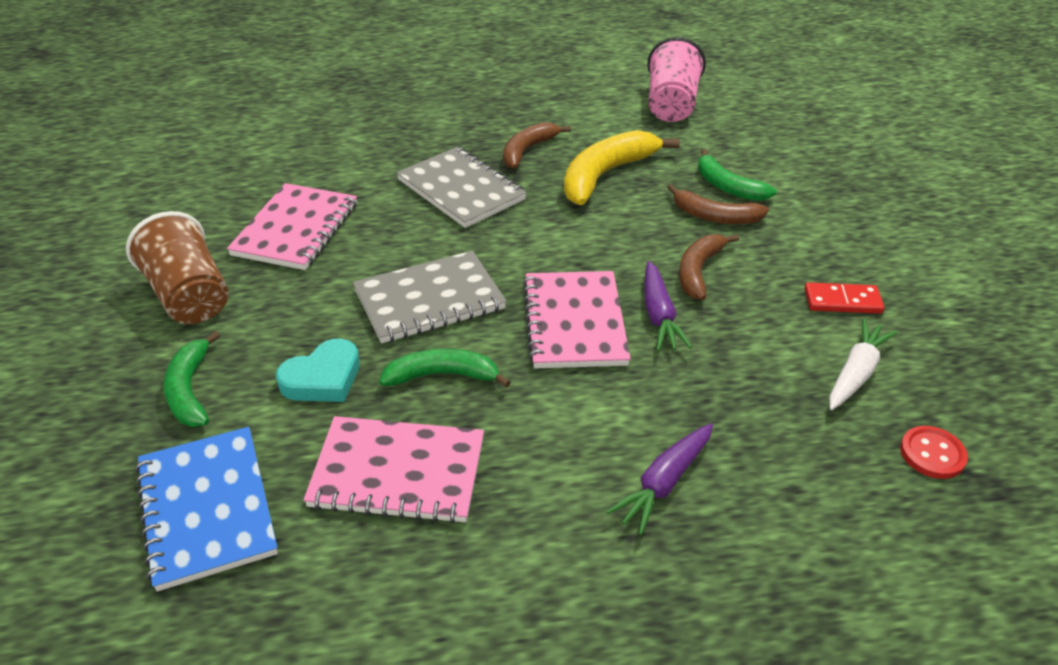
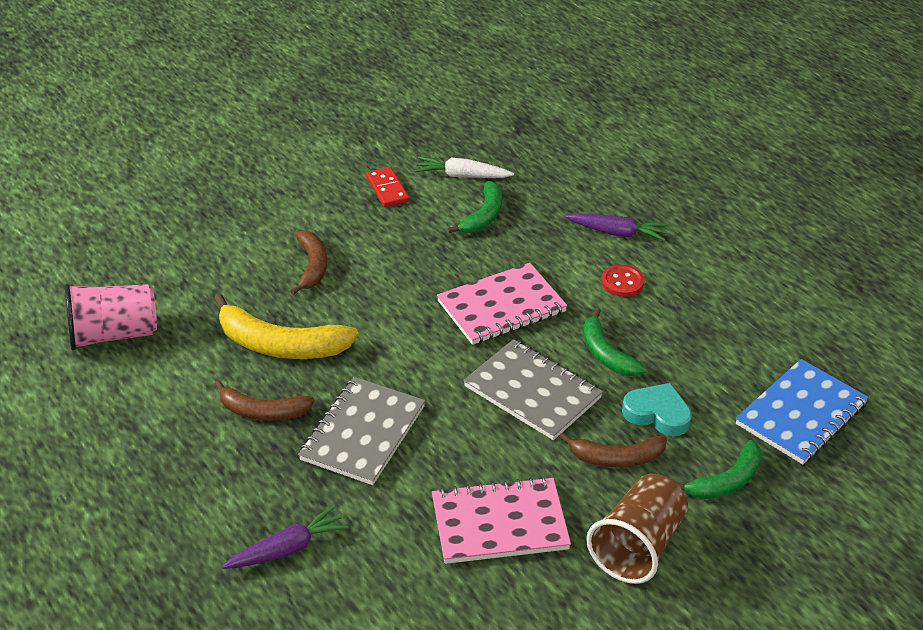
camera: 115 degrees left, 0 degrees up
(398, 473) = (702, 341): pink notebook -> none
(659, 315) = (464, 268): purple carrot -> purple carrot (288, 548)
(698, 271) = (396, 260): brown banana -> brown banana (616, 458)
(727, 186) = (259, 268): green banana -> green banana (484, 216)
(932, 454) = (513, 143): red button -> red button (622, 282)

